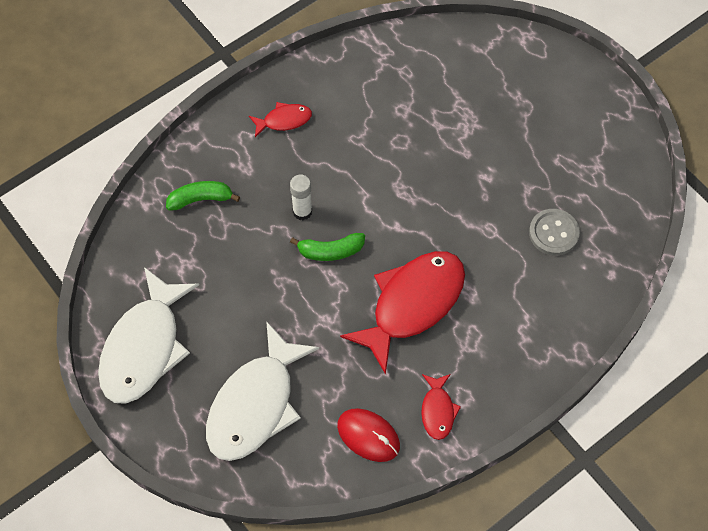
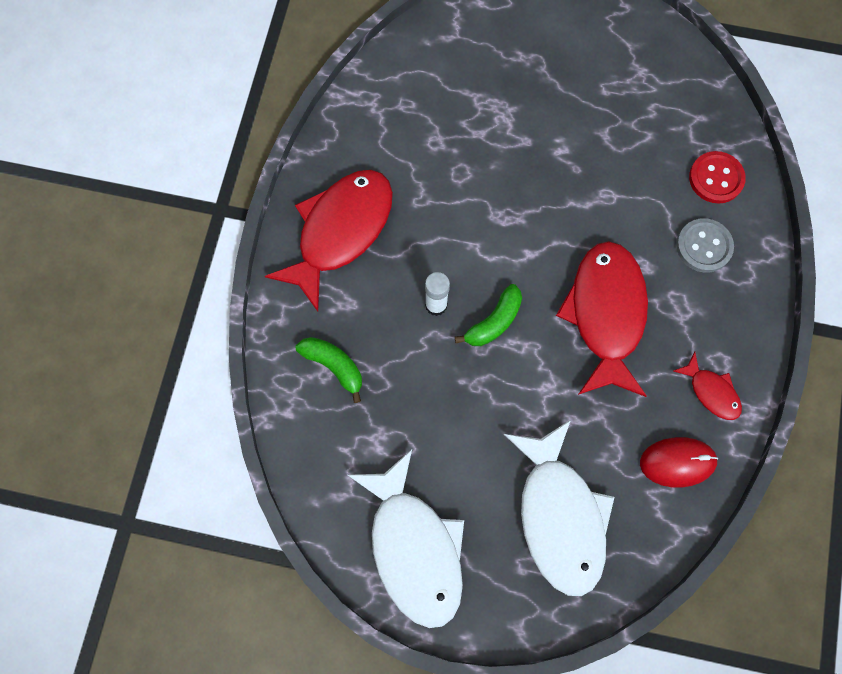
camera: 40 degrees left, 10 degrees up
(201, 199) = (334, 366): green banana -> green banana turned 90 degrees clockwise
(284, 120) = (340, 232): red fish -> red fish, size x2.14
(553, 233) = (660, 158): grey button -> grey button (703, 246)
(582, 276) = (716, 178): none -> red button

